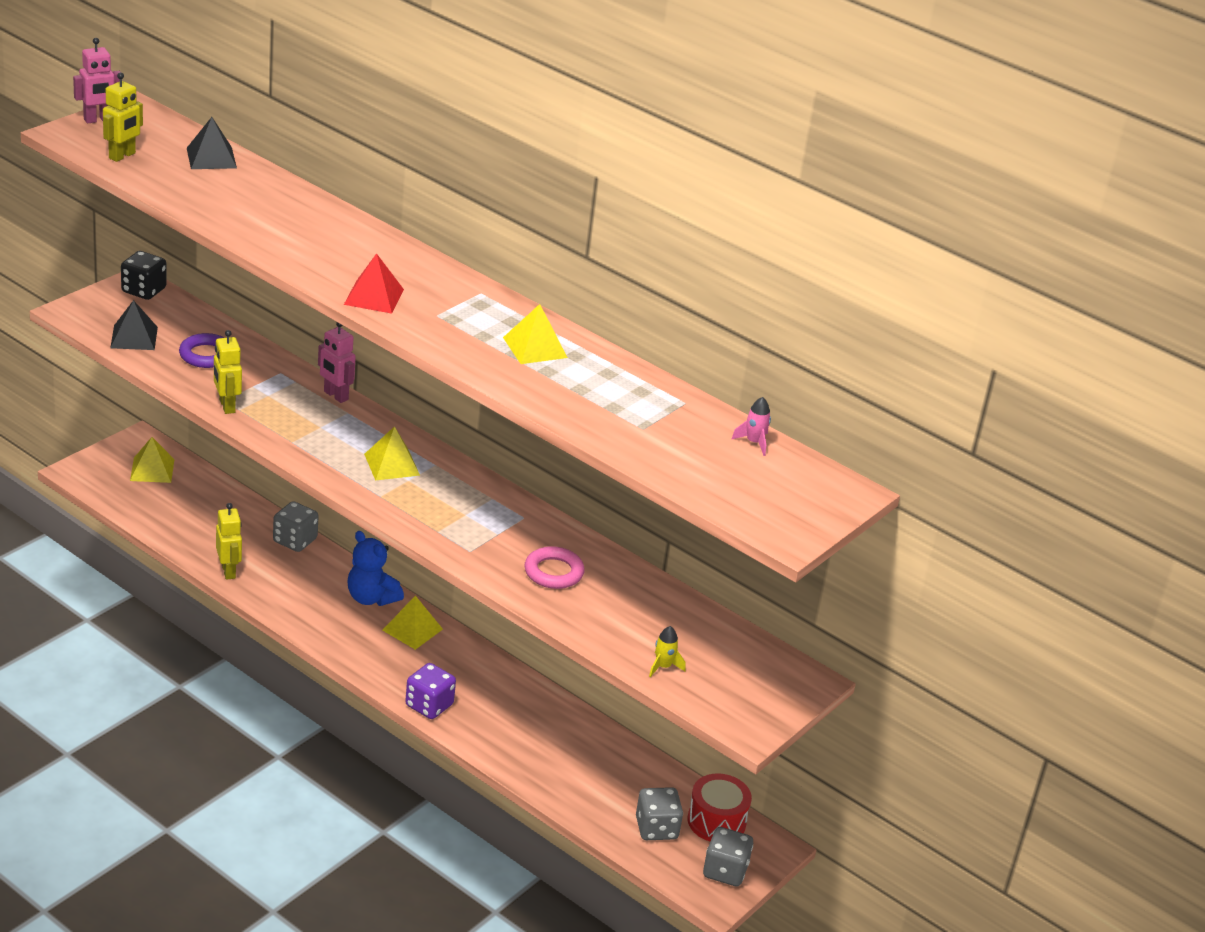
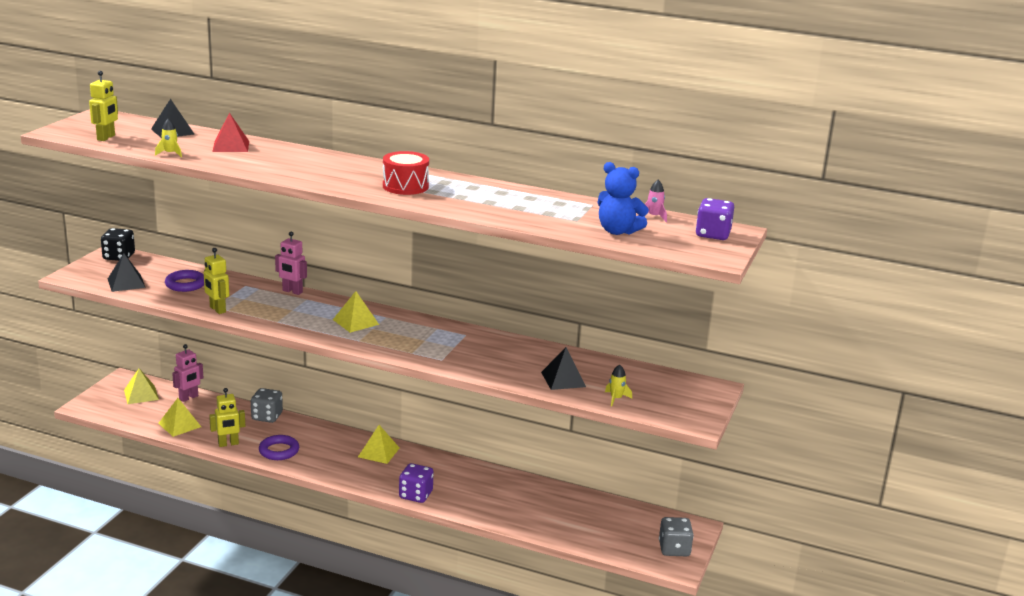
camera: 15 degrees left, 10 degrees down
(98, 120) = (76, 123): pink robot -> pink robot (189, 398)
(187, 201) = (170, 154): none -> yellow rocket
(229, 571) = (228, 444): yellow robot -> yellow robot turned 105 degrees clockwise
(287, 597) = (279, 451): none -> purple ring
(371, 598) = (339, 439): blue teddy bear -> blue teddy bear (618, 231)
(373, 297) = (340, 182): red pyramid -> red pyramid (231, 146)
(534, 347) = (471, 192): yellow pyramid -> yellow pyramid (179, 425)
(553, 572) = (506, 361): pink ring -> none
(611, 619) = (563, 379): none -> black pyramid
(656, 828) = (613, 534): grey dice -> none
(716, 821) = (650, 521): red drum -> red drum (405, 186)
(812, 492) = (713, 234): none -> purple dice

